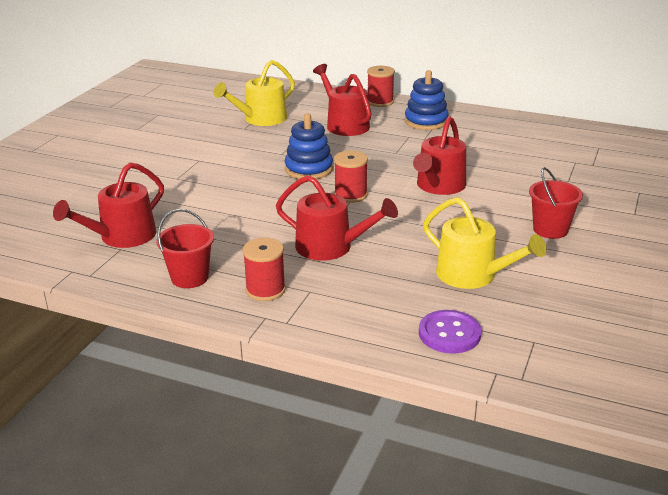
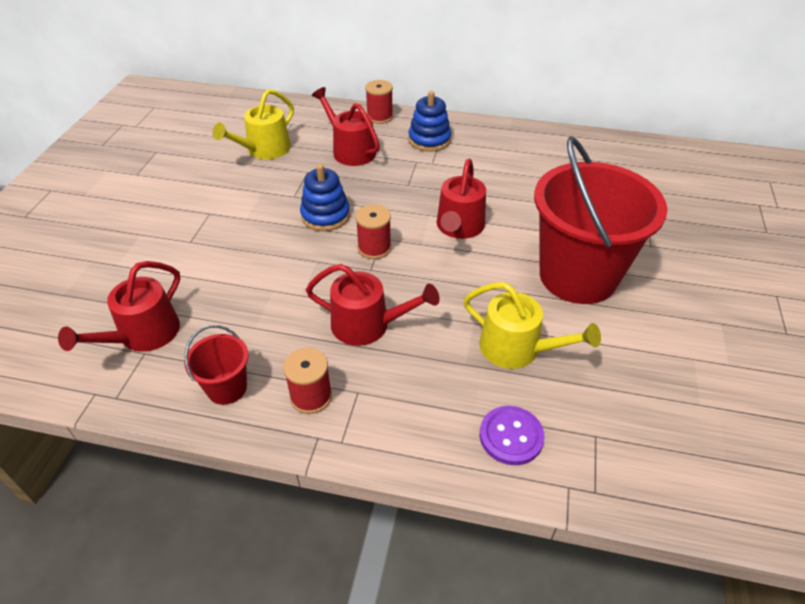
camera: 10 degrees left, 15 degrees up
(550, 230) = (577, 276): red bucket -> red bucket, size x2.29

